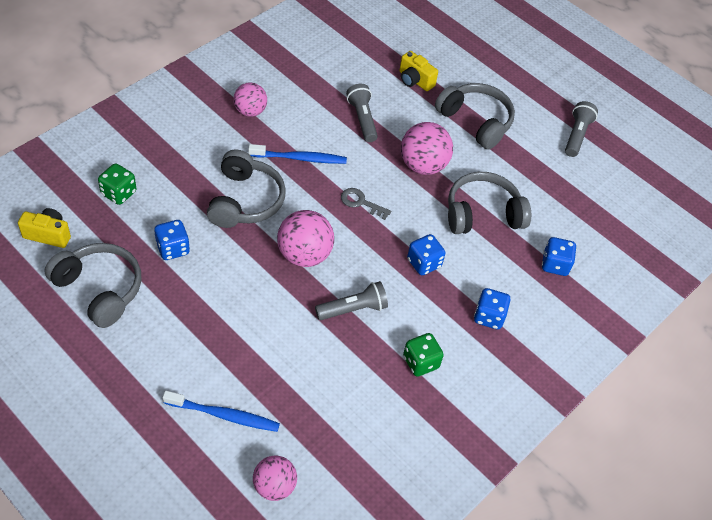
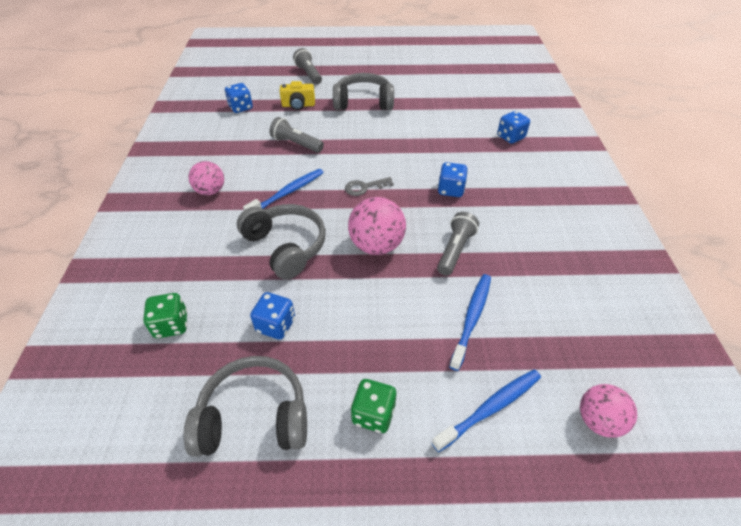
camera: 40 degrees left, 5 degrees down
(48, 235) = (141, 418): yellow camera -> none
(292, 360) = (471, 319): none -> blue toothbrush
(420, 362) = (537, 244): green dice -> green dice (373, 414)
(423, 165) = (369, 142): pink ball -> none
(482, 214) = (438, 141): grey headphones -> none
(489, 317) = (526, 188): blue dice -> blue dice (241, 108)
(577, 135) = (422, 75): grey flashlight -> grey flashlight (309, 74)

